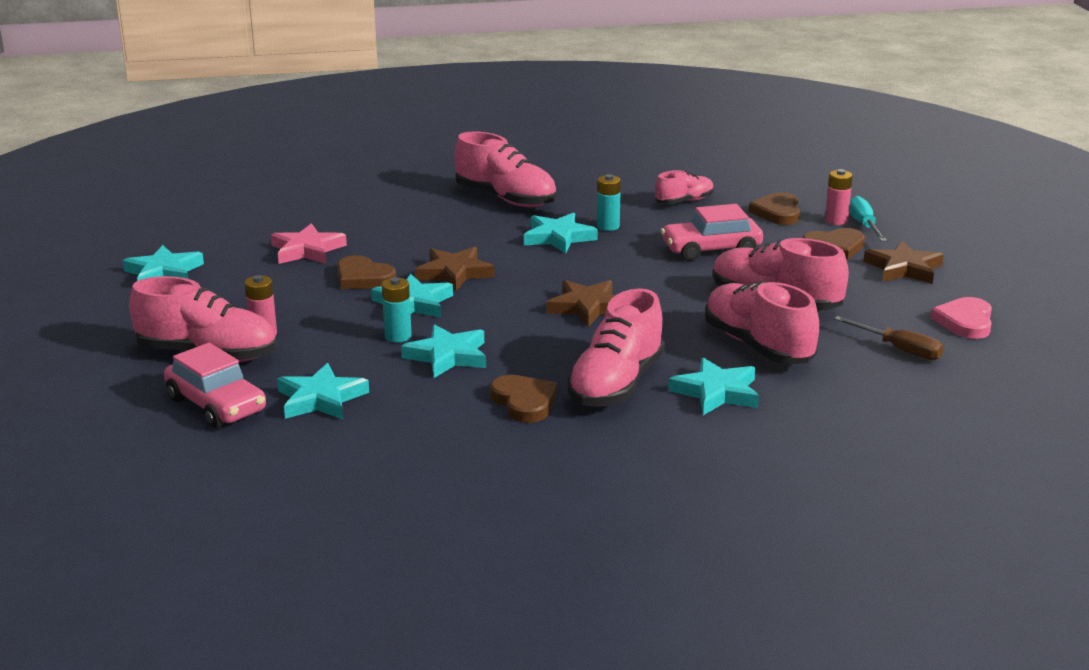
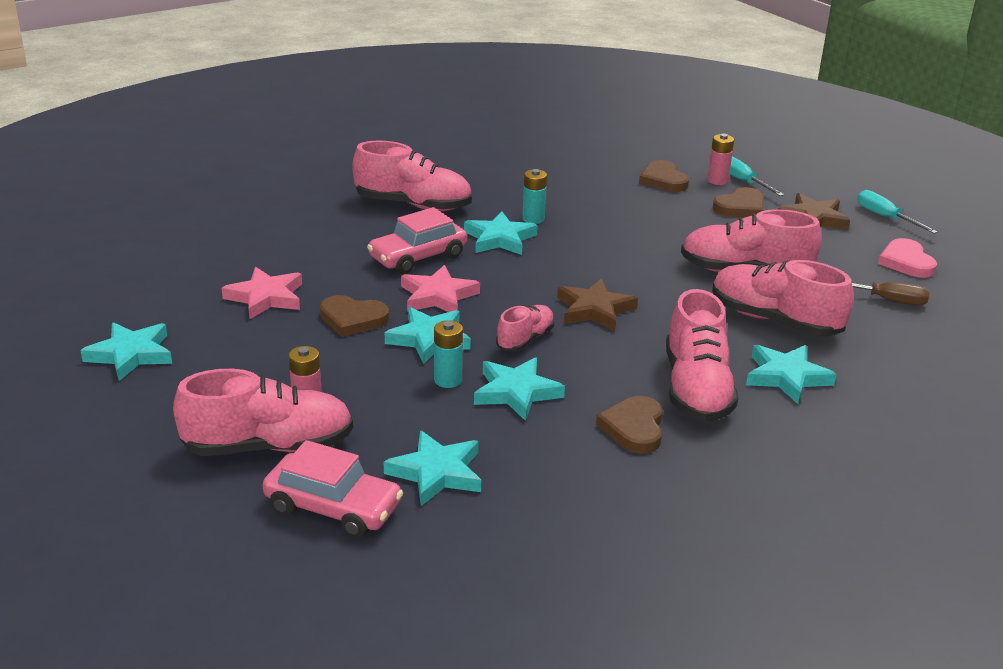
camera: 25 degrees left, 5 degrees up
(454, 273) = (438, 296): brown star -> pink star
(524, 402) = (634, 428): brown heart -> brown heart turned 120 degrees counterclockwise
(684, 201) = (576, 182): pink shoe -> pink shoe (525, 339)
(711, 250) = (644, 228): pink car -> pink car (418, 257)
(990, 279) = (885, 217): none -> turquoise screwdriver

